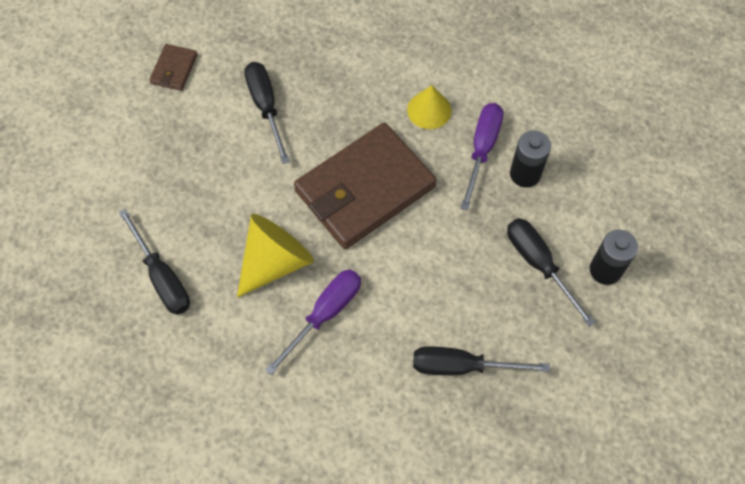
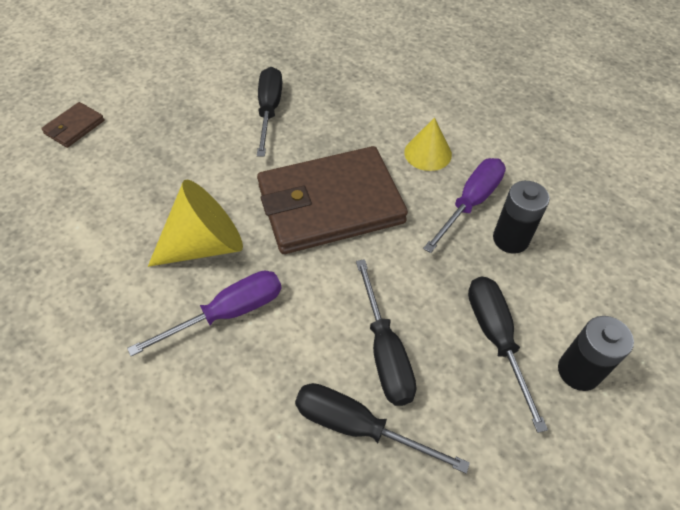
camera: 20 degrees right, 10 degrees down
(162, 277) = (88, 225): black screwdriver -> black screwdriver (385, 351)
(174, 69) = (205, 62): brown wallet -> brown wallet (74, 127)

